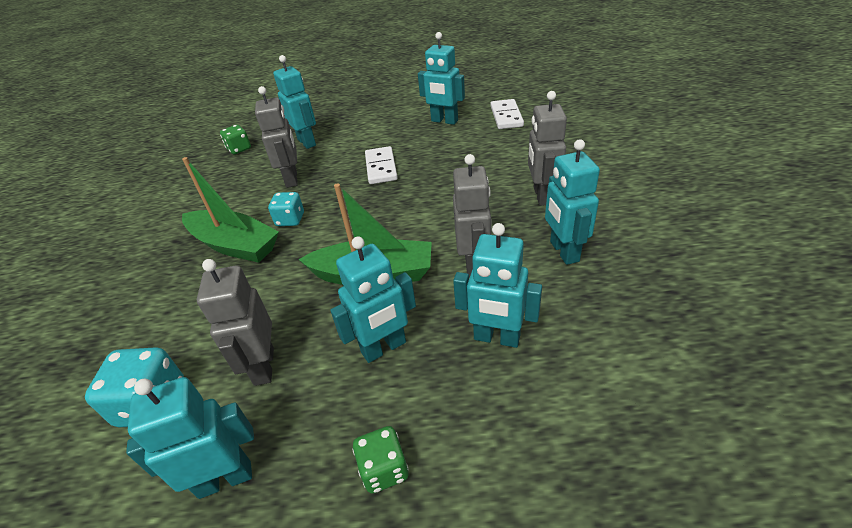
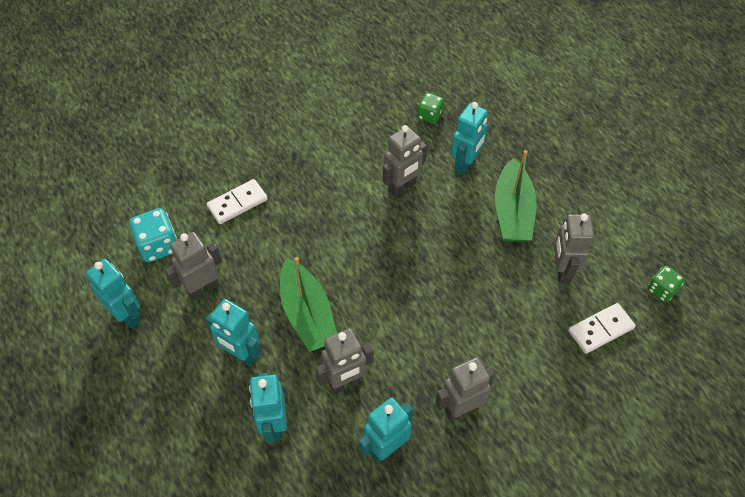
camera: 60 degrees right, 15 degrees up
(235, 245) = (303, 198): green boat -> green boat (512, 212)
(290, 220) = (347, 219): turquoise dice -> none
(381, 167) = (450, 251): white domino -> white domino (237, 203)
(384, 469) = (156, 395): green dice -> green dice (661, 290)
(444, 121) = (562, 270): turquoise robot -> grey robot

